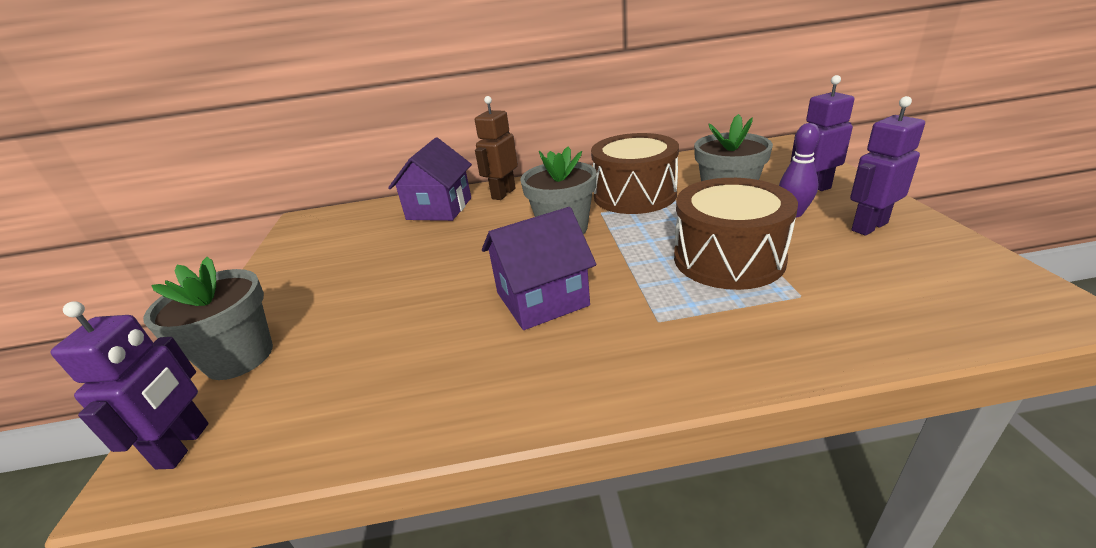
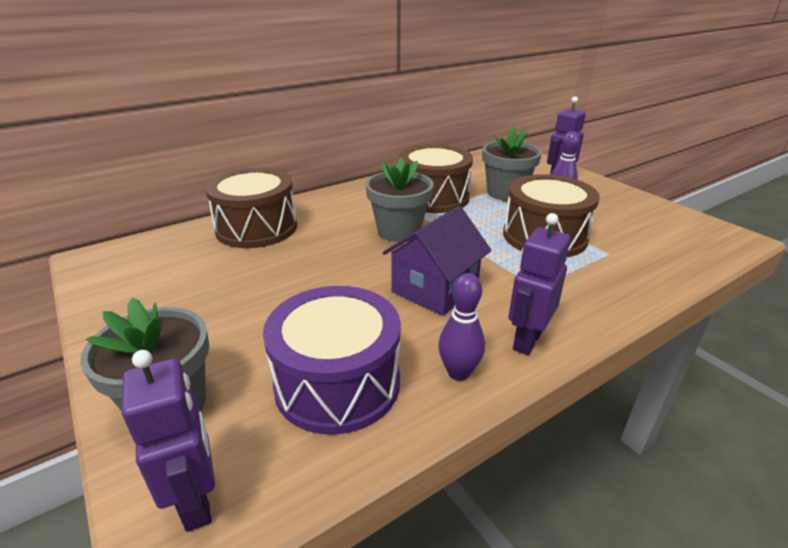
camera: 30 degrees left, 0 degrees up
(368, 375) = (337, 383): none -> purple drum
(439, 209) = (256, 228): purple house -> brown drum
(482, 397) = (458, 373): none -> purple bowling pin
(503, 193) = (311, 207): brown robot -> none
(869, 226) = (611, 203): purple robot -> purple robot (527, 340)

